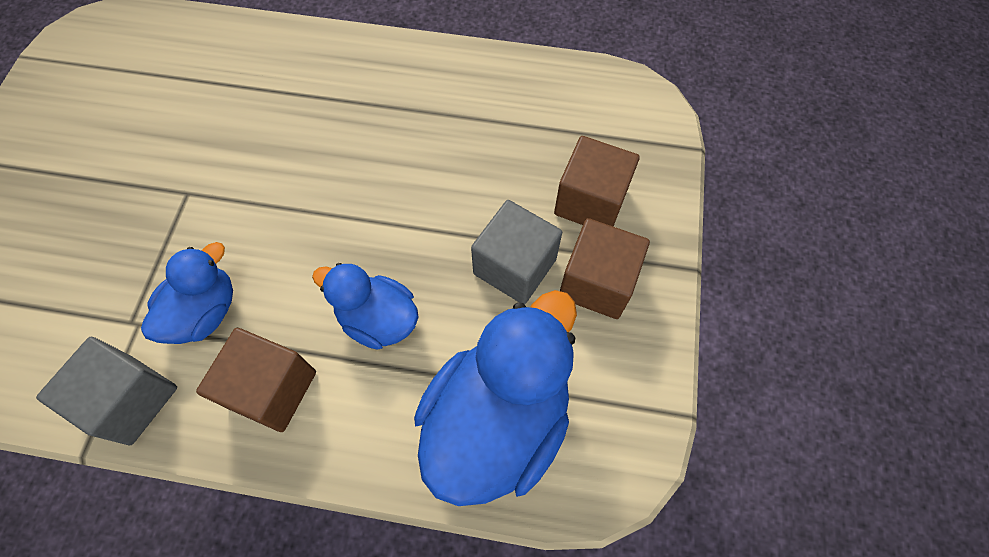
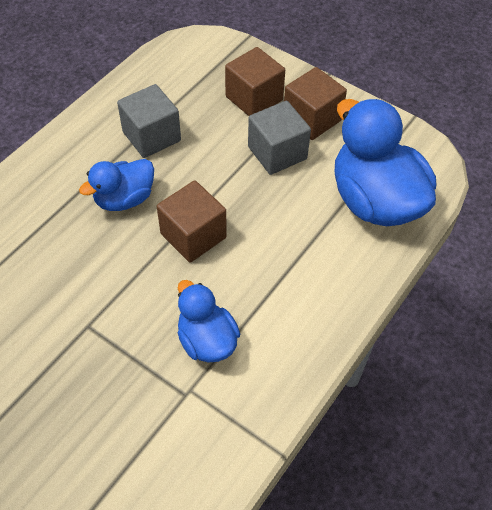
camera: 65 degrees left, 10 degrees down
(131, 399) = (253, 408): grey cube -> grey cube (151, 136)
(272, 389) = (292, 314): brown cube -> brown cube (193, 235)
(378, 319) = (273, 237): blue duck -> blue duck (124, 199)

